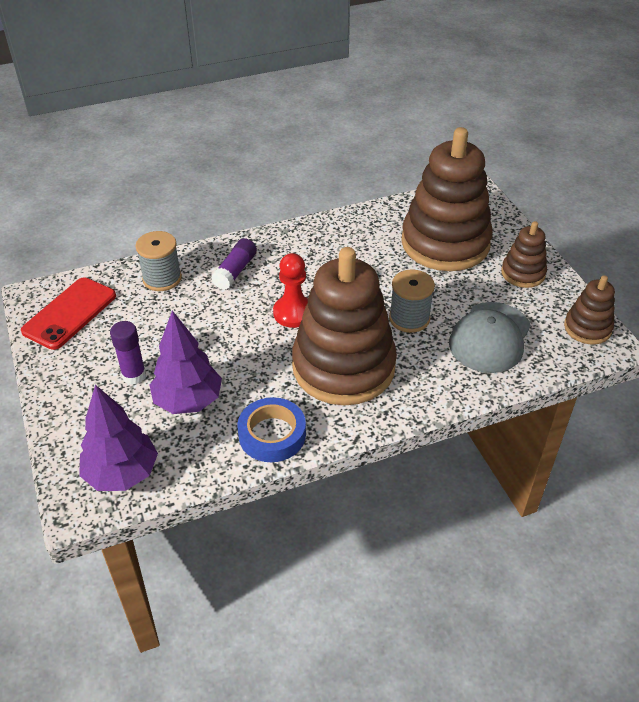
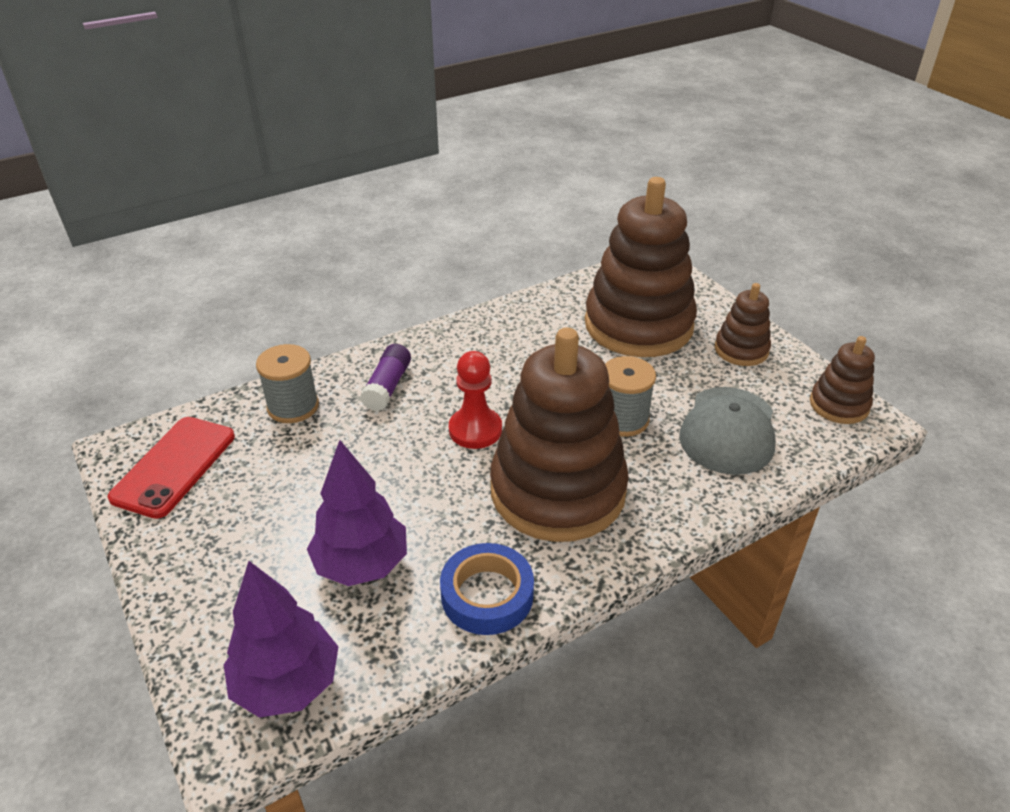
camera: 10 degrees left, 5 degrees down
(134, 375) = (279, 539): purple glue stick -> none

